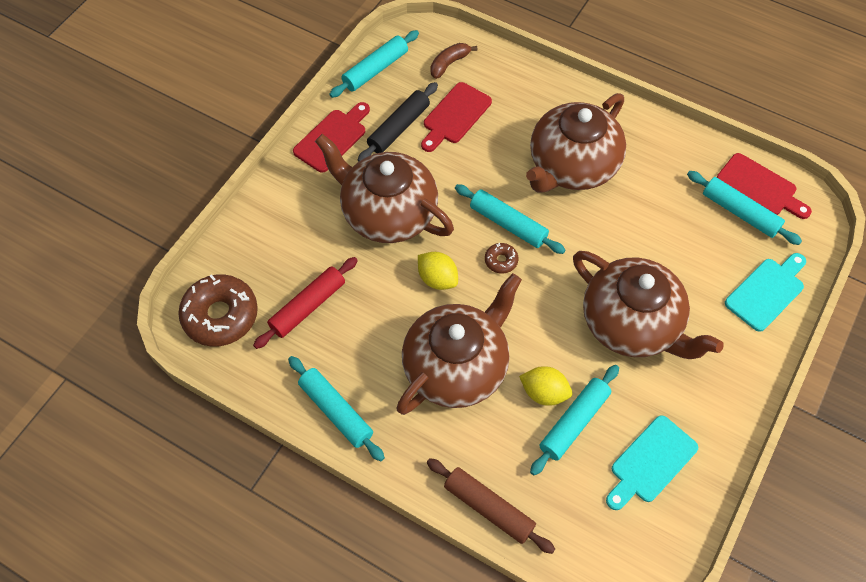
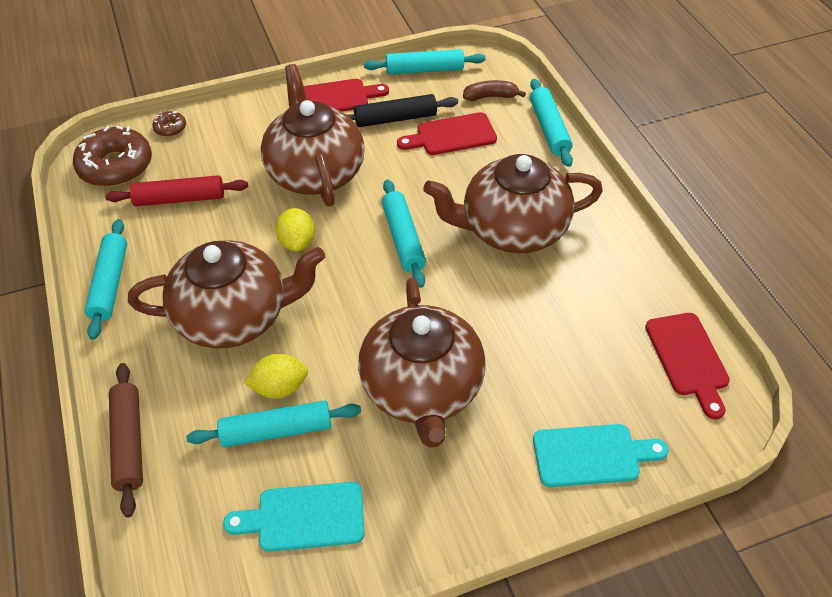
camera: 40 degrees right, 10 degrees down
(501, 261) = (364, 262): brown donut -> brown donut (170, 128)
(544, 393) = (280, 388): yellow lemon -> yellow lemon turned 75 degrees counterclockwise
(740, 212) = (640, 367): turquoise rolling pin -> turquoise rolling pin (549, 129)

